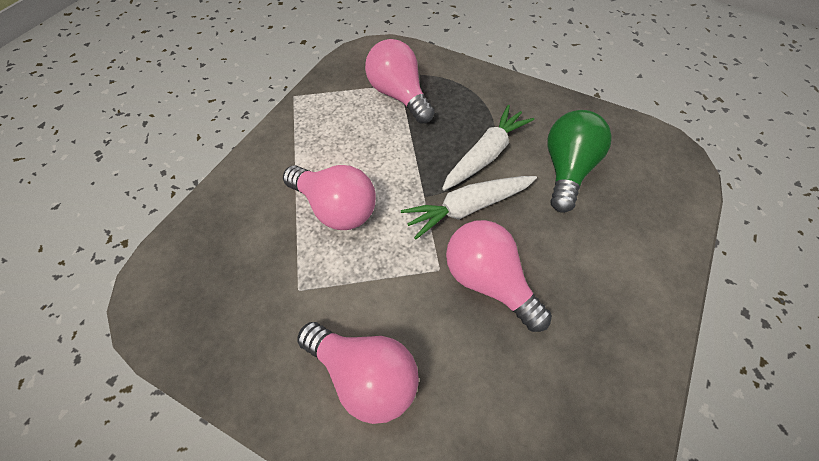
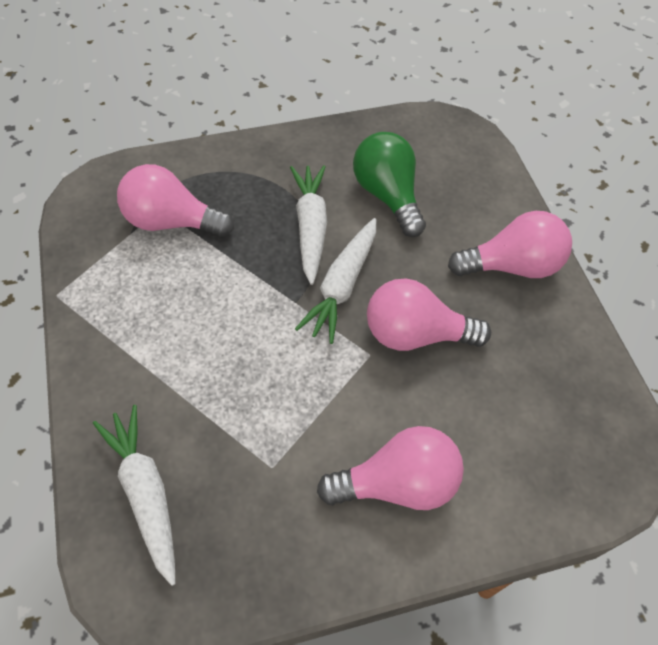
camera: 45 degrees left, 0 degrees up
(217, 242) = (145, 493): none -> white carrot
(335, 208) = (227, 373): pink light bulb -> pink light bulb (512, 266)

